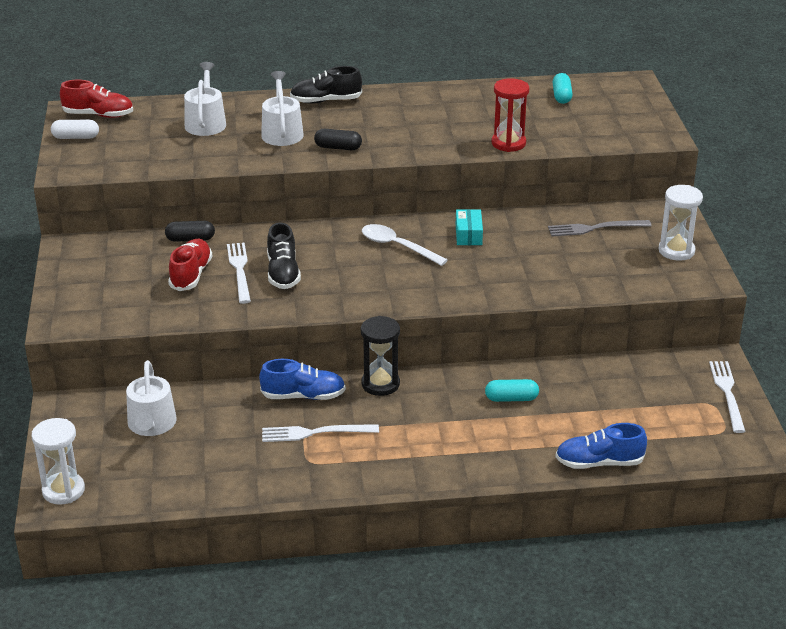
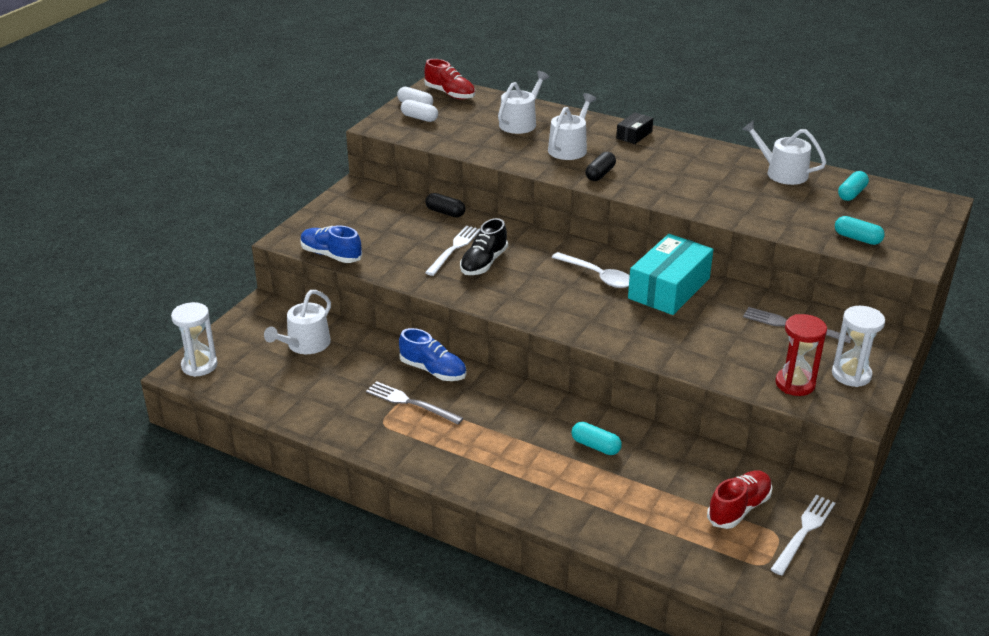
camera: 35 degrees right, 0 degrees up
(97, 149) = (419, 118): none -> white capsule
(191, 275) = (415, 239): red shoe -> red shoe (739, 508)
(315, 433) = (411, 403): white fork -> grey fork
(326, 101) = (634, 135): black shoe -> black box
(338, 148) = (600, 174): black capsule -> black capsule turned 75 degrees clockwise
(380, 384) = (501, 387): black hourglass -> none
(397, 246) = (597, 276): white spoon -> white spoon turned 150 degrees clockwise
(468, 234) = (669, 288): turquoise box -> turquoise box, size x2.04
(488, 96) = (782, 173): none -> white watering can
(508, 143) = (752, 218): red hourglass -> red hourglass (795, 384)
(599, 463) = (613, 536): blue shoe -> blue shoe (331, 255)
(605, 133) = (857, 238): none -> turquoise capsule

